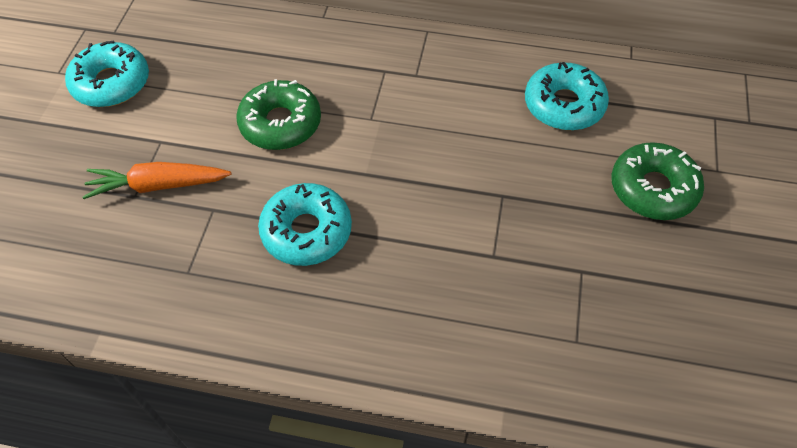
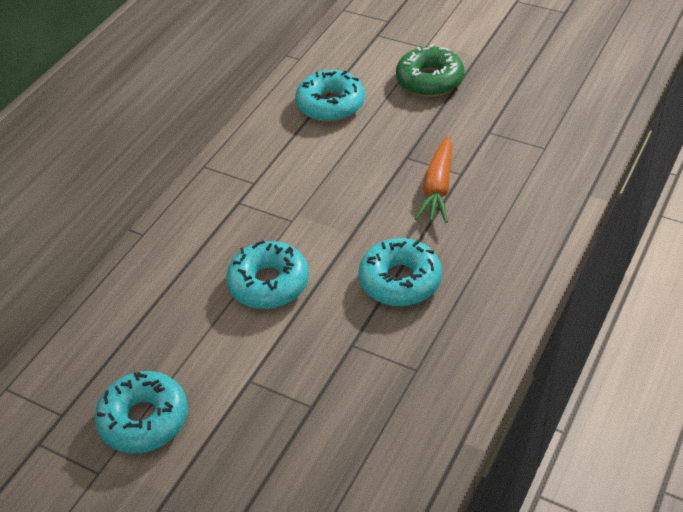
camera: 70 degrees left, 10 degrees down
(158, 185) = (306, 385): orange carrot -> orange carrot (438, 188)
(280, 123) = (269, 283): green donut -> turquoise donut

